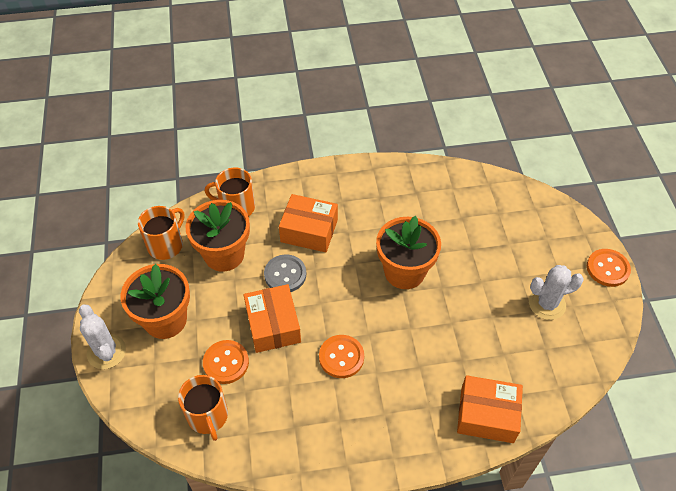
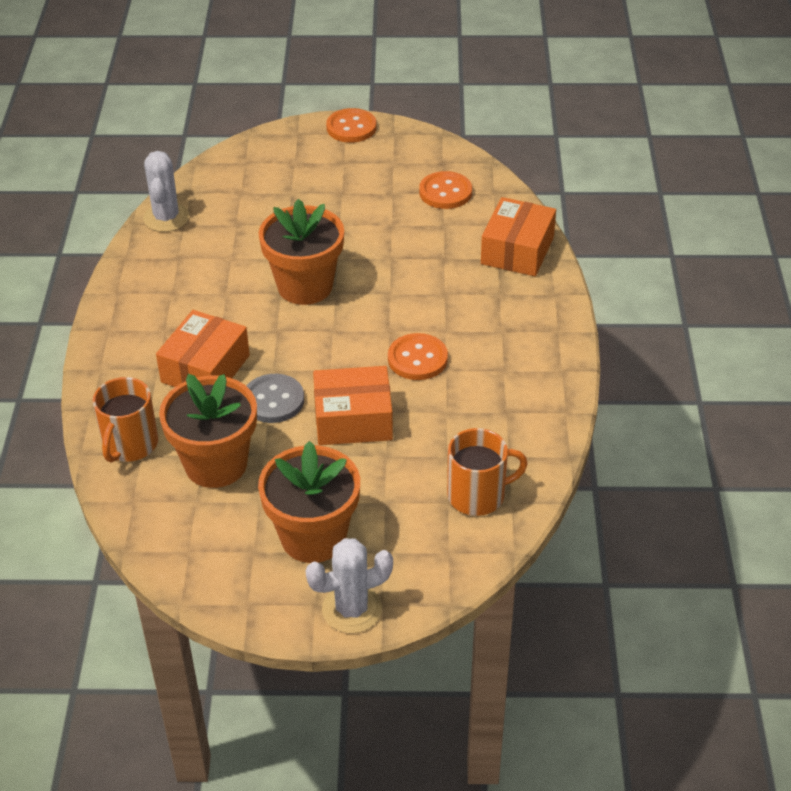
camera: 80 degrees left, 10 degrees down
(166, 245) = (173, 533): orange mug -> none
(226, 363) = (401, 472): orange button -> orange button (445, 192)
(547, 304) = (386, 180): white cactus -> white cactus (166, 218)

